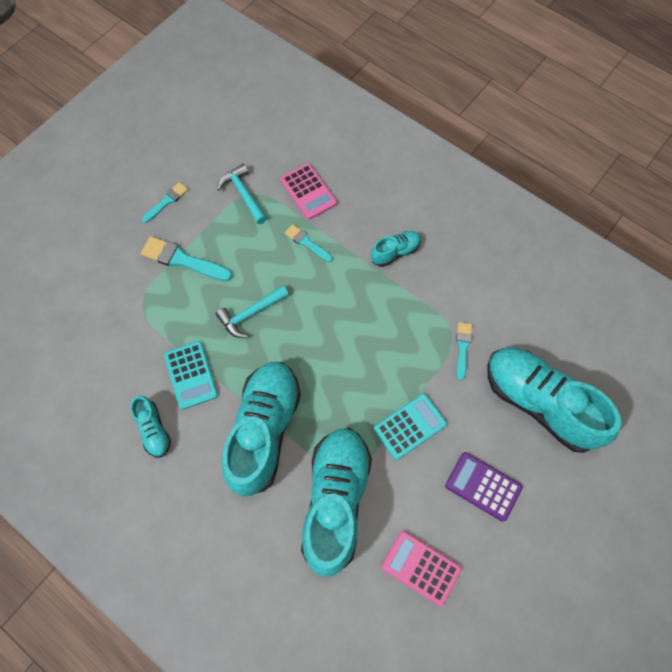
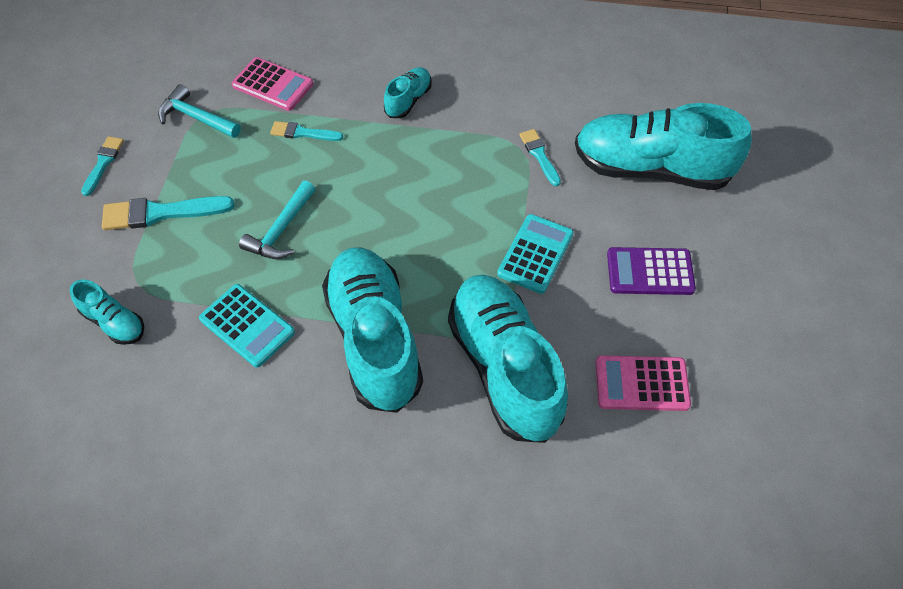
camera: 30 degrees left, 10 degrees down
(153, 430) = (235, 407): turquoise shoe -> turquoise shoe (114, 322)

